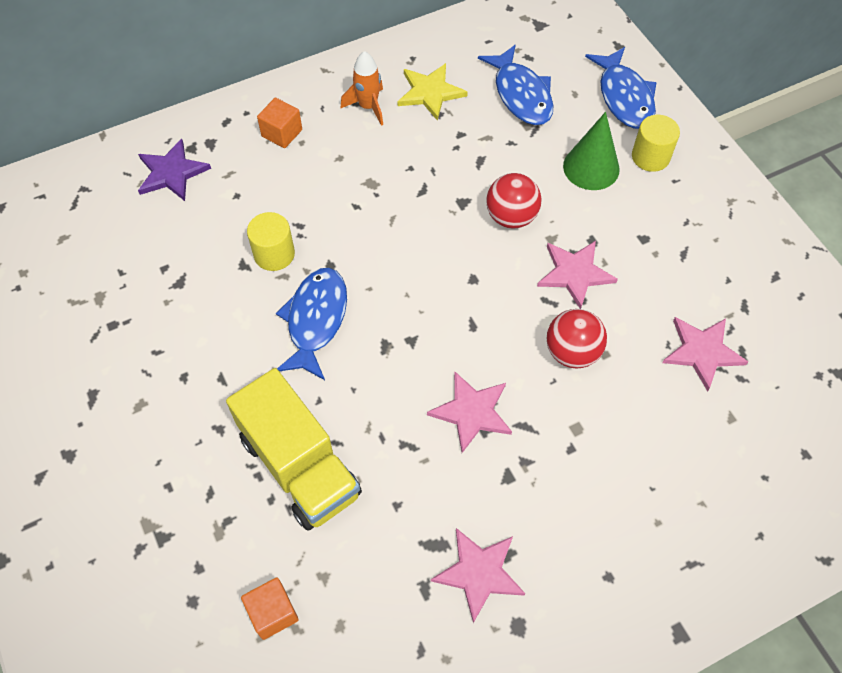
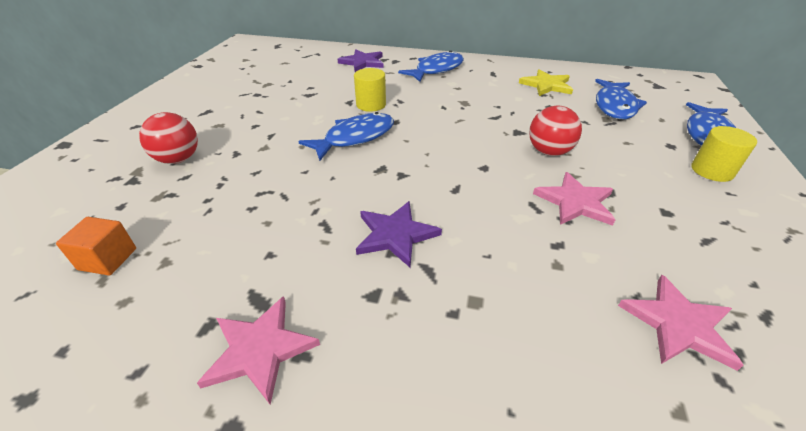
camera: 40 degrees right, 20 degrees down
(282, 133) = (436, 70): orange cube -> blue fish
(300, 466) = (247, 194): yellow truck -> none
(368, 107) = (499, 77): orange rocket -> none
(472, 412) = (395, 235): pink star -> purple star
(572, 352) = (525, 246): red ball -> red ball (178, 159)
(591, 167) = (645, 155): green cone -> none

